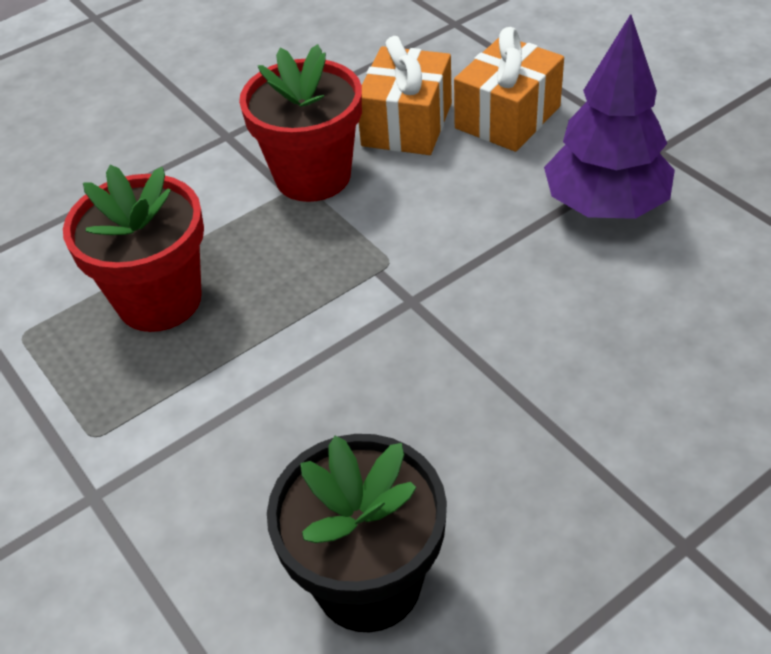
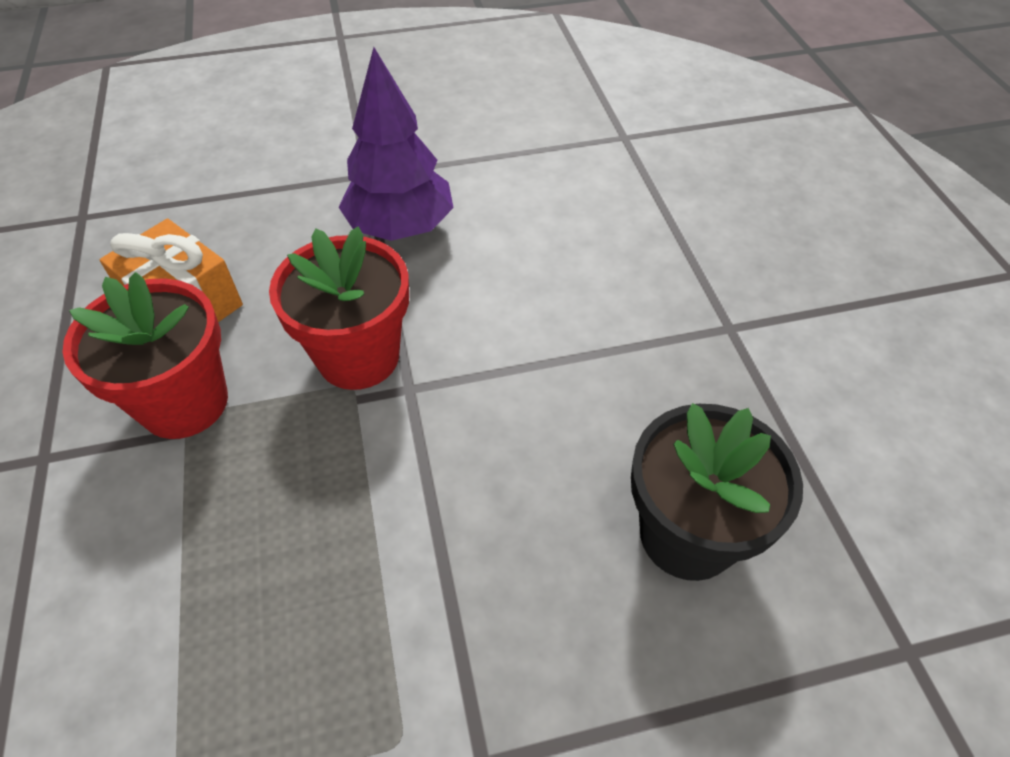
camera: 70 degrees left, 5 degrees up
(159, 300) = (245, 609): red flower pot -> red flower pot (358, 357)
(507, 117) = (246, 237): orange gift -> none

